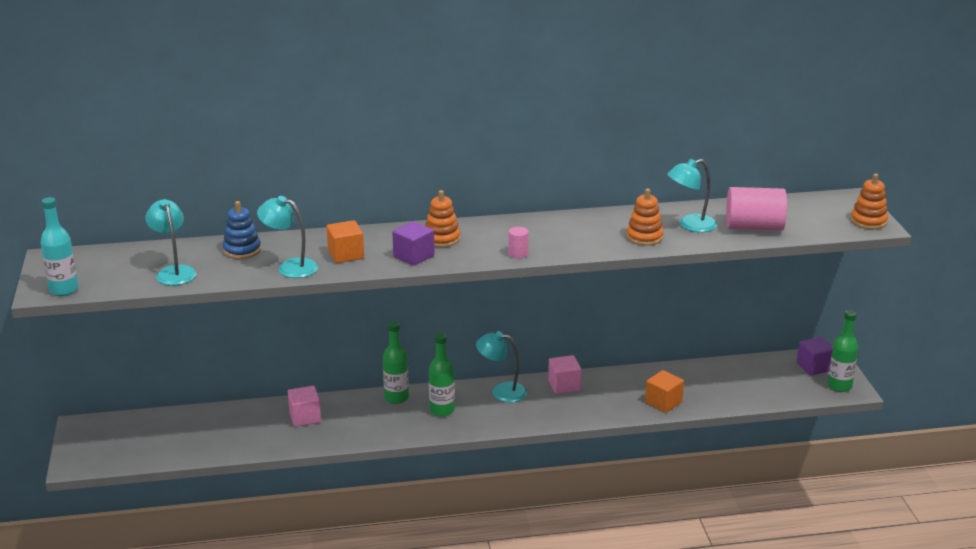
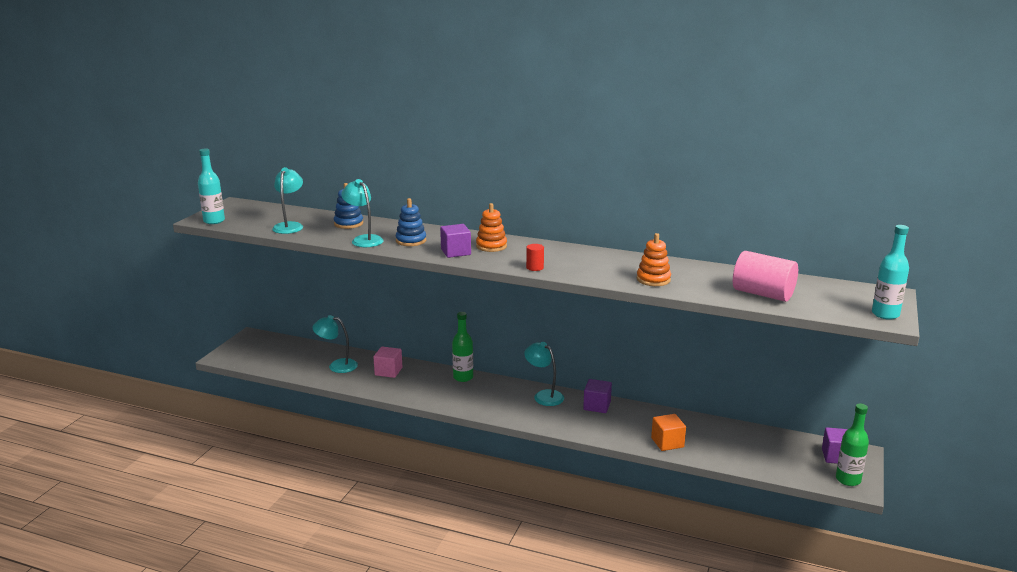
camera: 30 degrees right, 5 degrees down
(346, 255) = (411, 241): orange cube -> blue stacking toy
(442, 410) = (486, 395): green bottle -> none
(518, 254) = (535, 267): pink cylinder -> red cylinder
(564, 385) = (597, 406): pink cube -> purple cube
(690, 225) = (705, 280): turquoise lamp -> turquoise lamp (337, 365)
(868, 221) = (885, 314): orange stacking toy -> turquoise bottle

